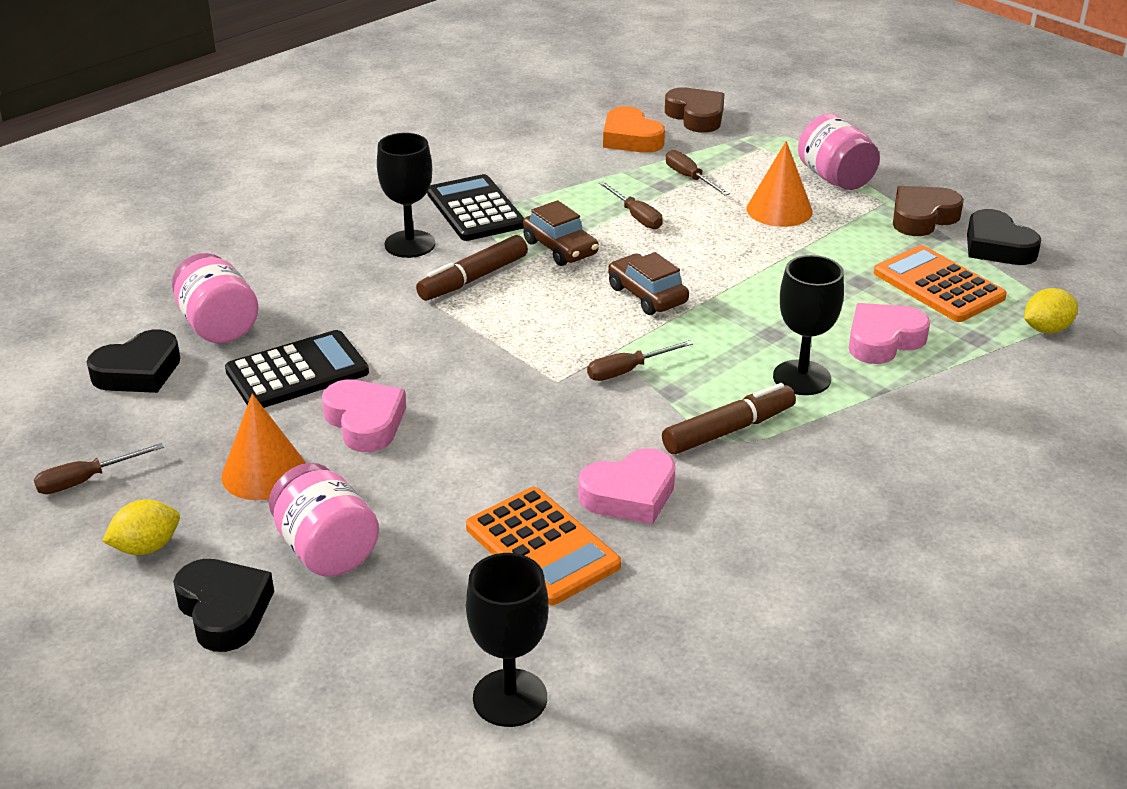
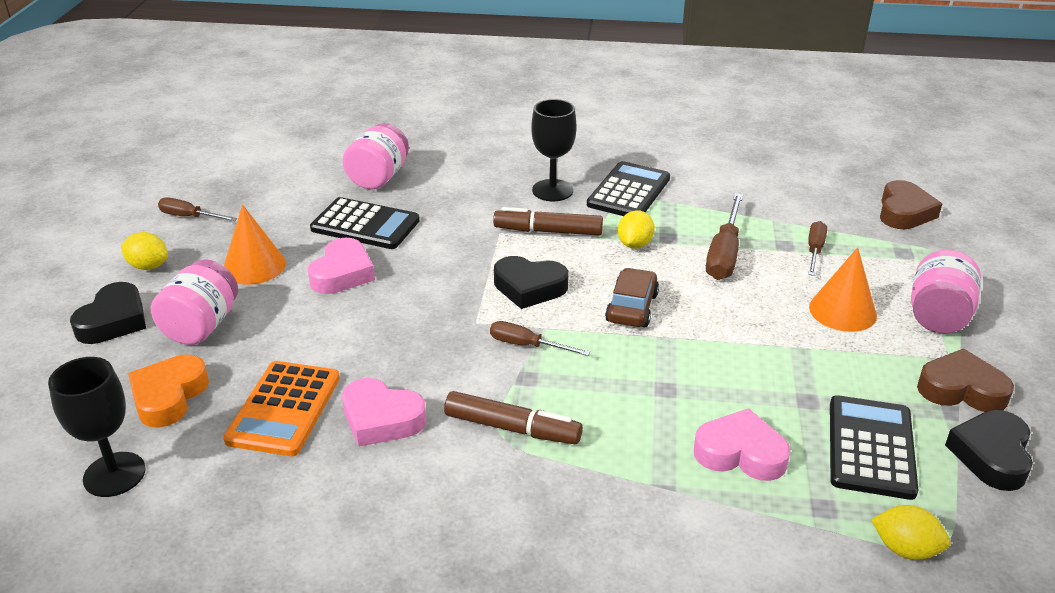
camera: 50 degrees right, 0 degrees up
(138, 371) = (304, 179): black heart -> black heart (529, 287)
(560, 248) = (634, 244): brown car -> yellow lemon
(631, 138) = (821, 202): orange heart -> orange heart (169, 396)
(636, 216) = (724, 254): brown screwdriver -> brown screwdriver, size x1.63
(801, 378) = (627, 433): black goblet -> none
(938, 285) = (871, 447): orange calculator -> black calculator

